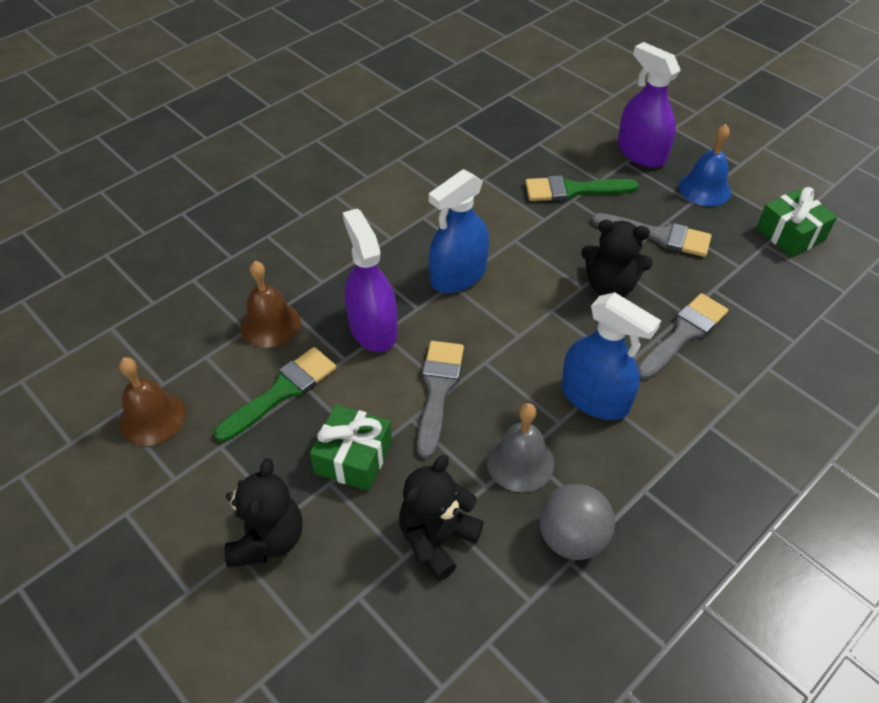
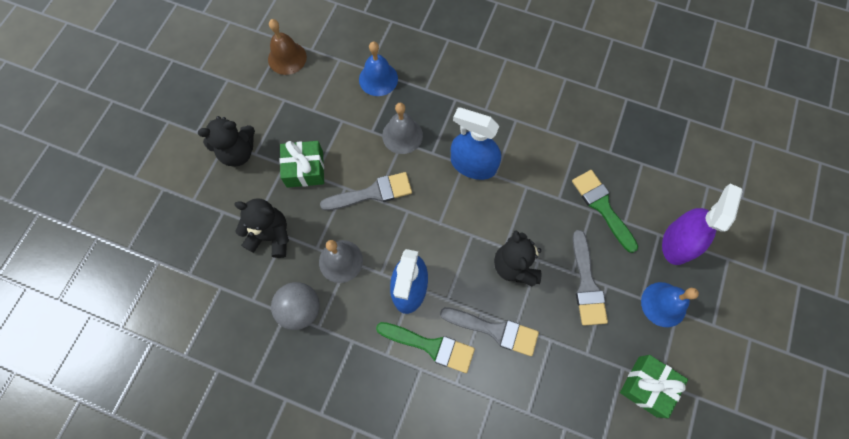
camera: 65 degrees right, 20 degrees up
(270, 324) = (378, 79): brown bell -> blue bell
(282, 392) = (332, 110): green brush -> green brush (430, 346)
(373, 328) = (402, 135): purple spray bottle -> grey bell

